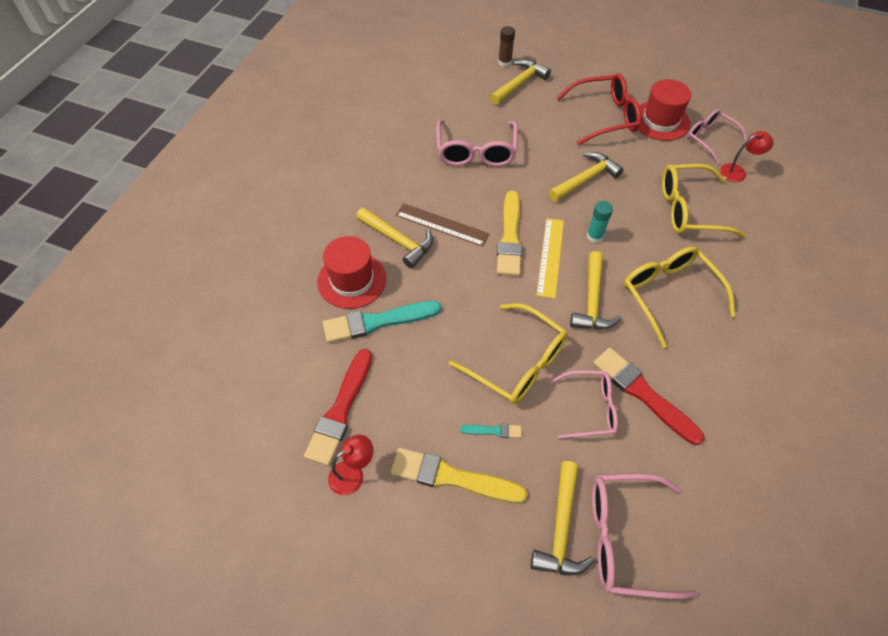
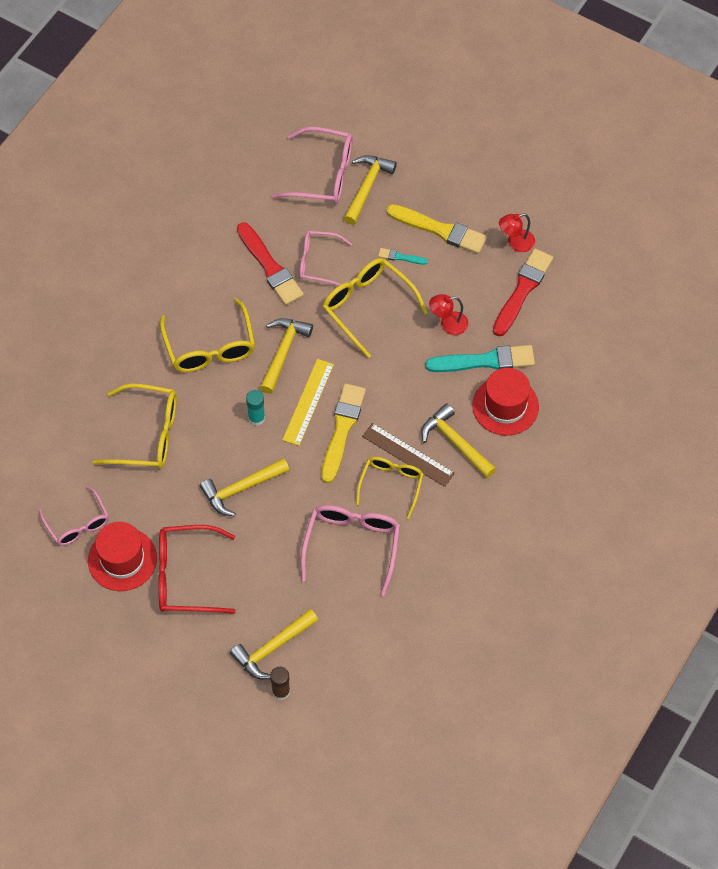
camera: 170 degrees left, 5 degrees up
(452, 199) = (391, 484): none -> yellow glasses
(737, 171) = (71, 474): red lamp -> red lamp (448, 324)

